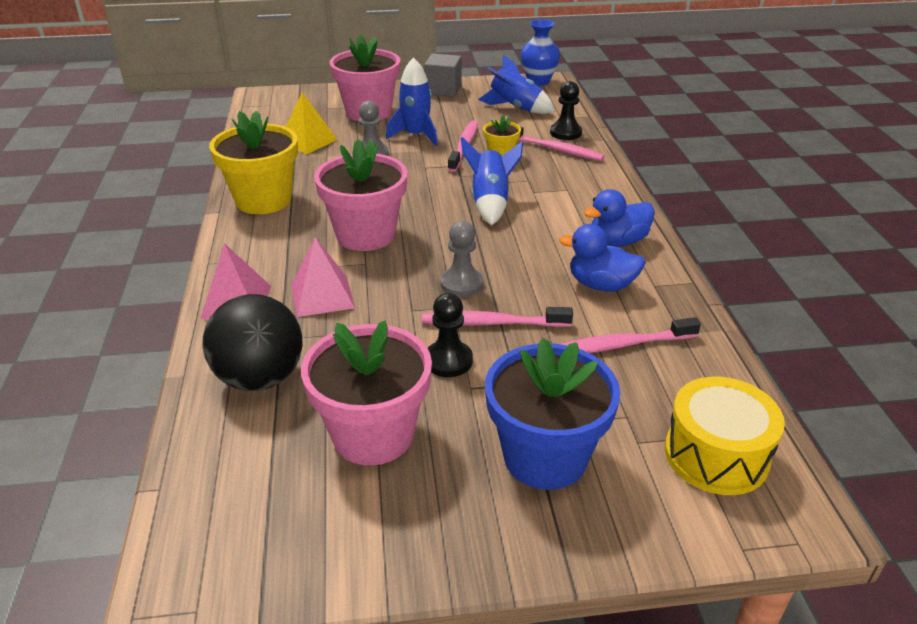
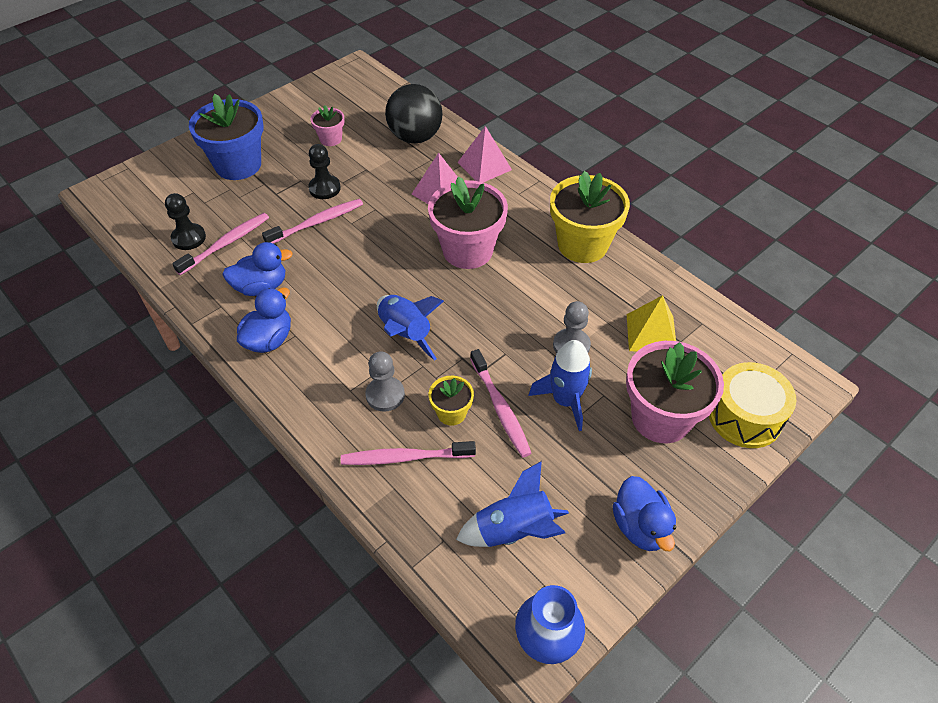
camera: 145 degrees right, 15 degrees up
(373, 435) = (331, 139): pink flower pot -> pink flower pot, size x0.50
(443, 90) = (640, 527): grey cube -> blue duck
(461, 284) = (360, 241): grey pawn -> grey pawn (385, 395)
(565, 133) = (415, 502): black pawn -> black pawn (189, 238)
(716, 455) = (148, 202): yellow drum -> yellow drum (745, 416)

